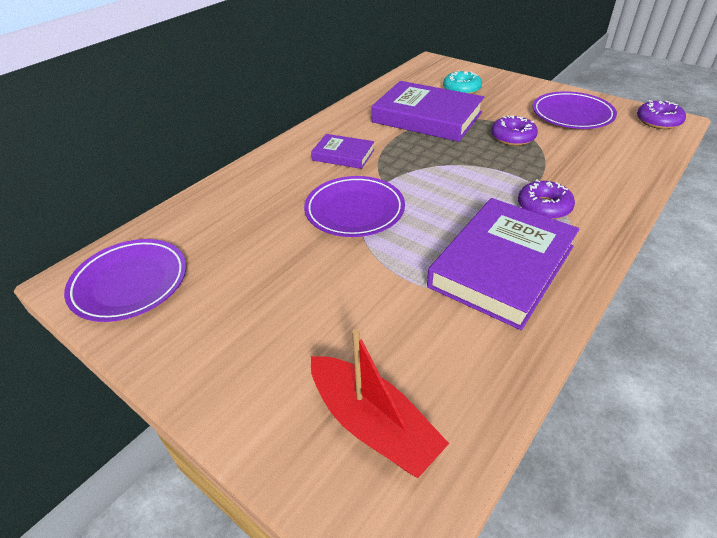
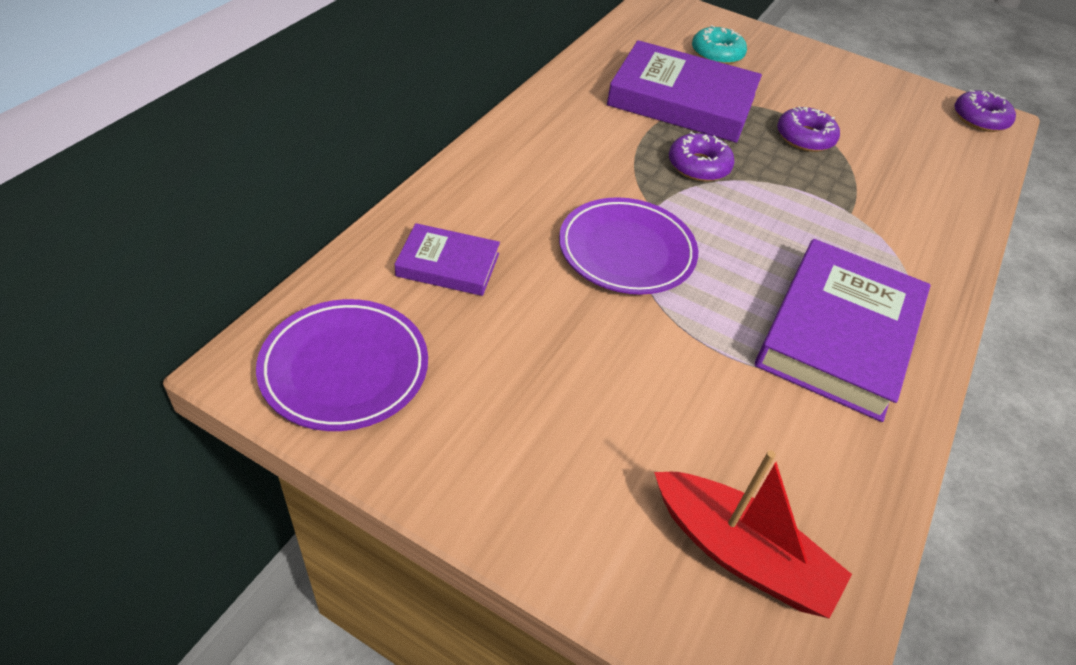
camera: 15 degrees left, 5 degrees up
(343, 155) = (583, 160): purple book -> purple book (448, 265)
(544, 207) = (869, 247): purple donut -> purple donut (699, 166)
(572, 115) = (872, 104): purple plate -> none

